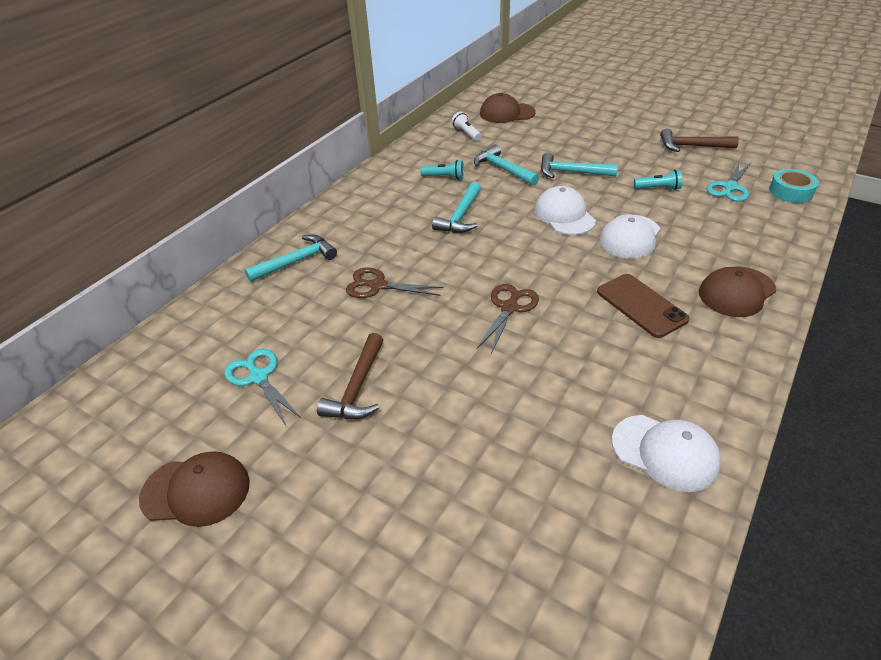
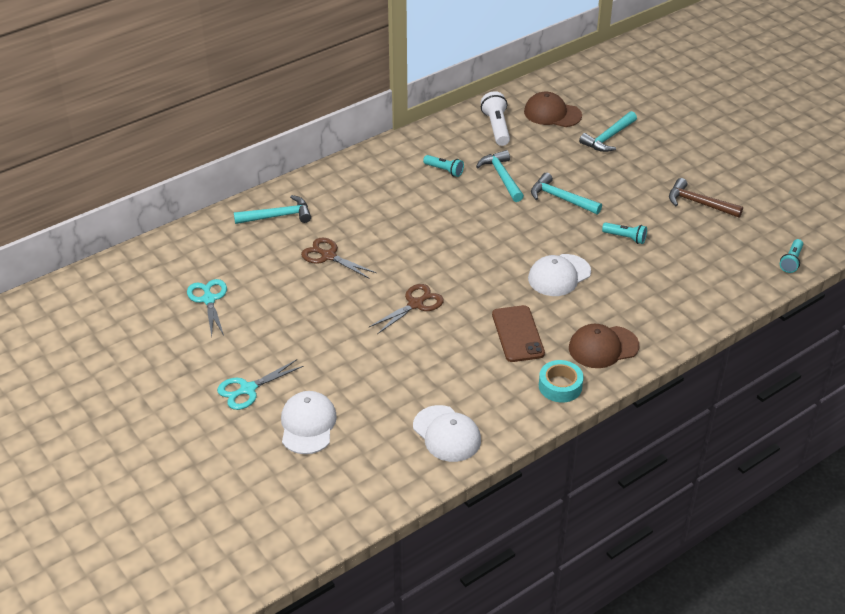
camera: 20 degrees right, 0 degrees up
(196, 491) = (140, 359): brown cap -> none
(357, 388) = (271, 328): brown hammer -> none
(460, 216) = (432, 214): turquoise hammer -> turquoise hammer (608, 138)
(466, 133) = (496, 127): white flashlight -> white flashlight, size x1.56
(564, 215) = (520, 239): white cap -> white cap (308, 425)
(730, 187) = (692, 256): turquoise scissors -> turquoise scissors (248, 389)
(791, 191) = (744, 276): turquoise tape -> turquoise tape (560, 386)
(814, 169) = (791, 261): none -> turquoise flashlight

